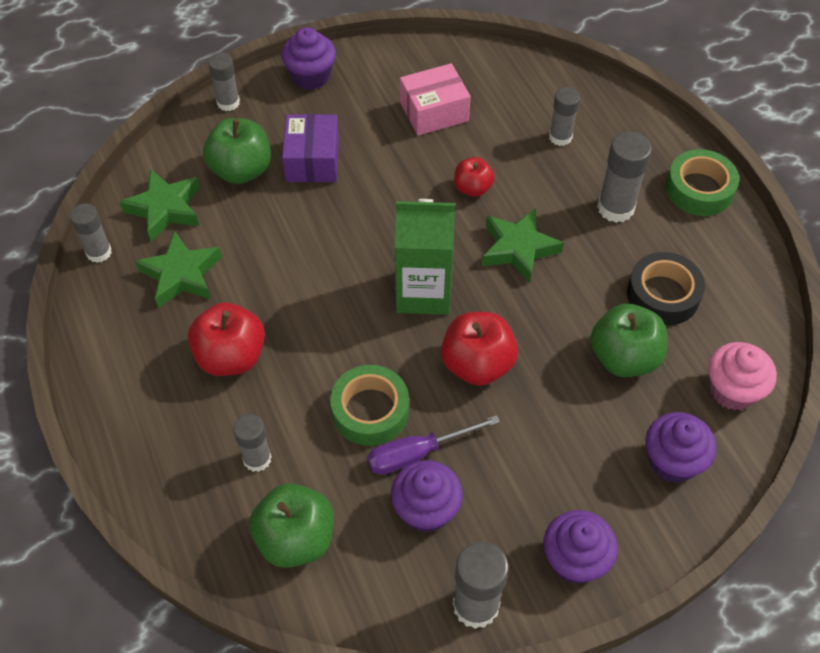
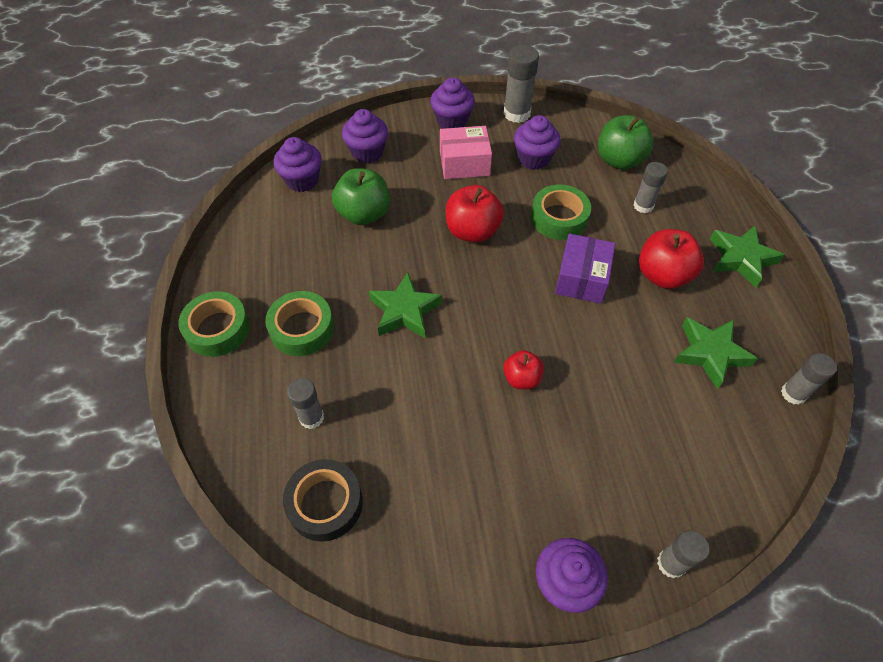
camera: 165 degrees left, 0 degrees up
(165, 209) = (733, 428): green star -> green star (741, 259)
(241, 170) = (654, 457): green apple -> none
(312, 160) = (577, 451): purple box -> purple box (582, 278)
(417, 453) = (531, 187): purple screwdriver -> none
(423, 292) = (498, 292): green carton -> none
(434, 112) = (430, 485): pink box -> pink box (464, 163)
(472, 188) = (422, 379): red apple -> red apple (521, 378)
(615, 208) = (302, 329): grey glue stick -> green tape
(663, 295) = (308, 249): black tape -> black tape (325, 503)
(732, 390) = (302, 180): pink cupcake -> purple cupcake

